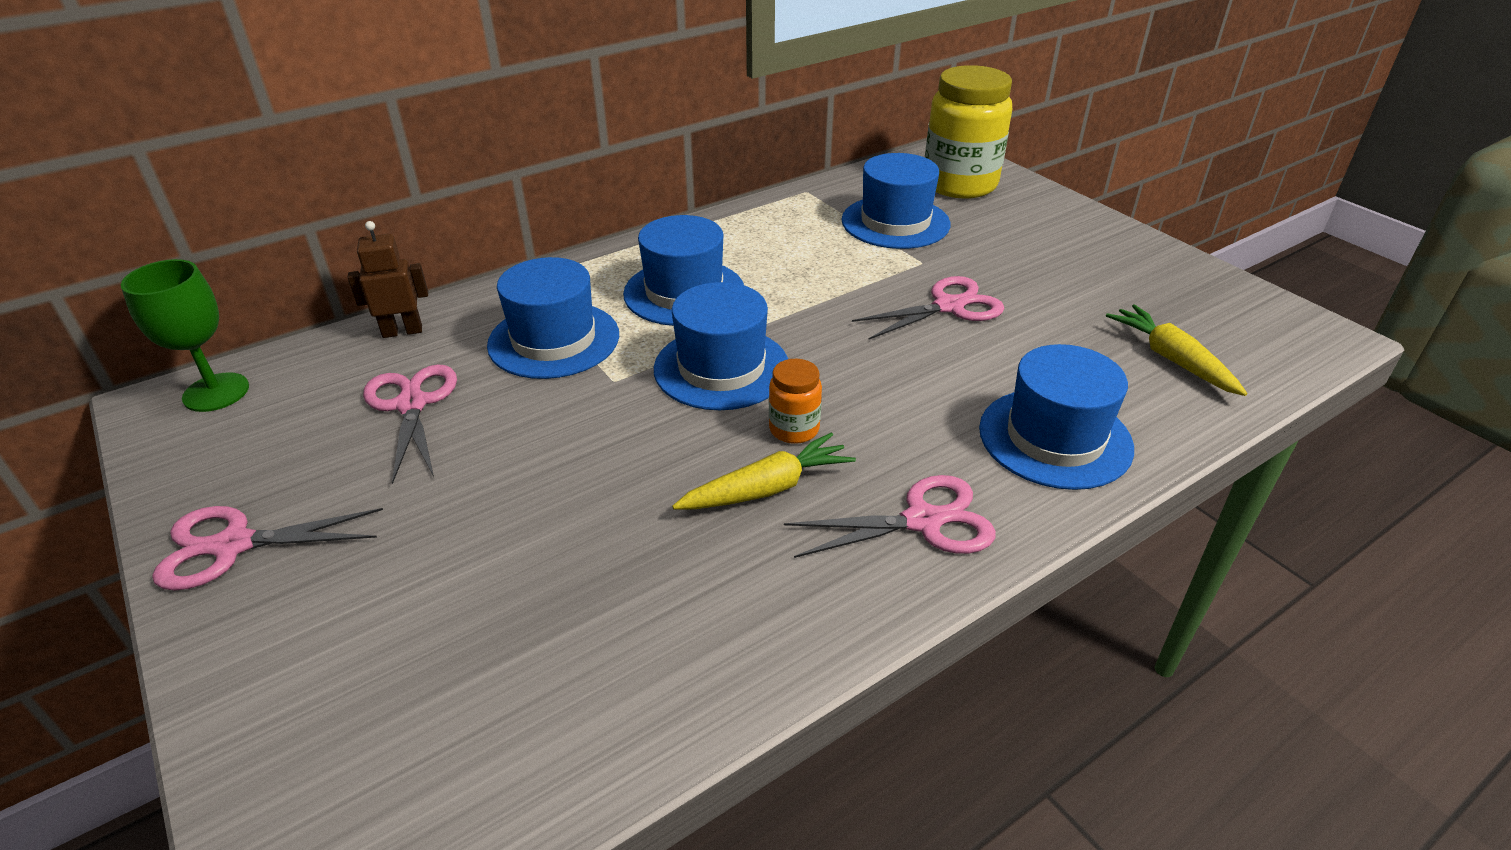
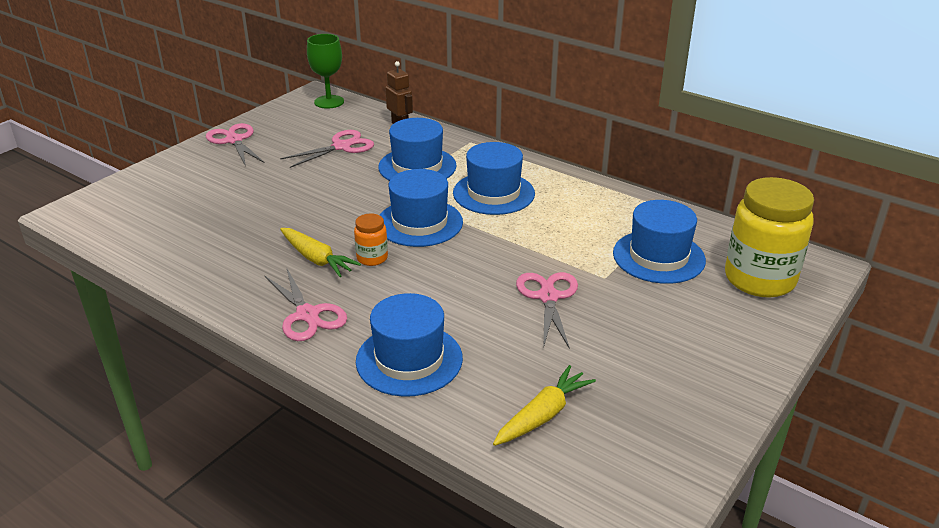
camera: 70 degrees right, 5 degrees down
(948, 306) = (548, 297): pink scissors -> pink scissors turned 135 degrees counterclockwise

